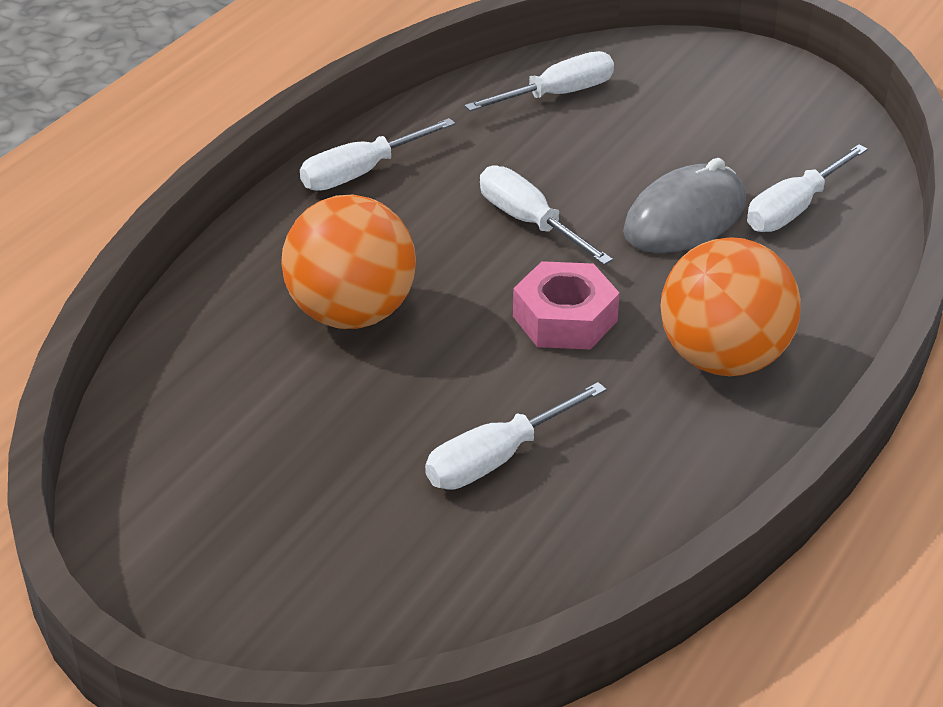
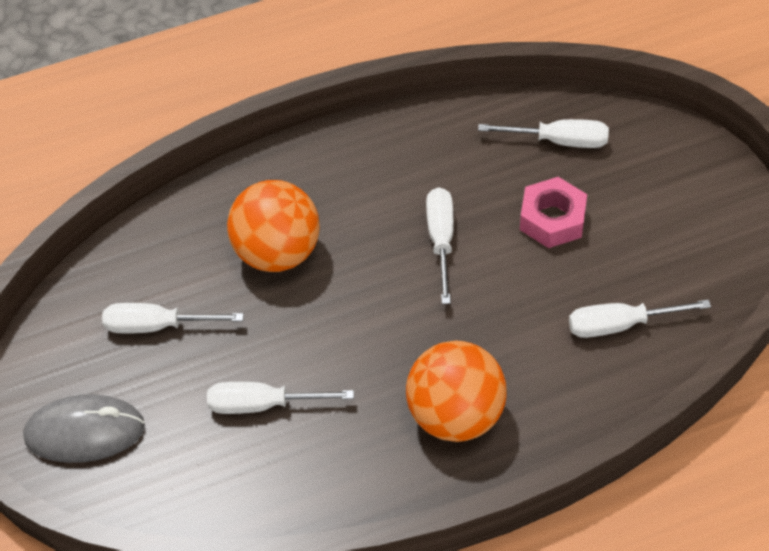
camera: 40 degrees right, 15 degrees up
(361, 173) = (377, 144): white screwdriver -> white screwdriver (157, 326)
(565, 318) = (392, 328): pink nut -> pink nut (552, 219)
(684, 218) = (540, 292): grey mouse -> grey mouse (85, 432)

